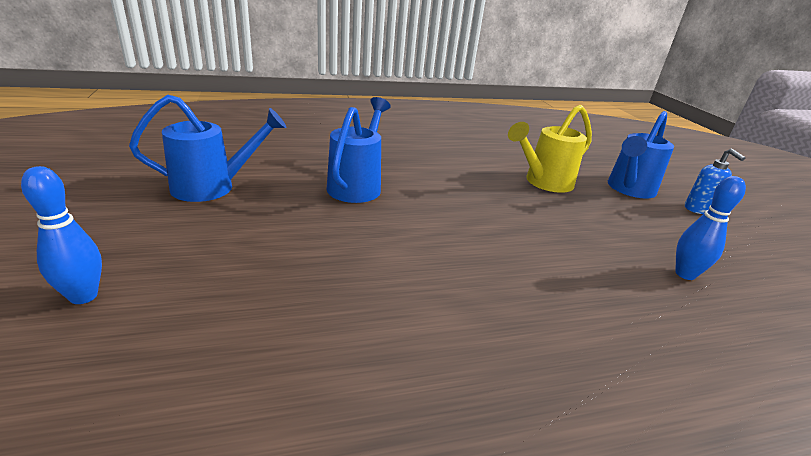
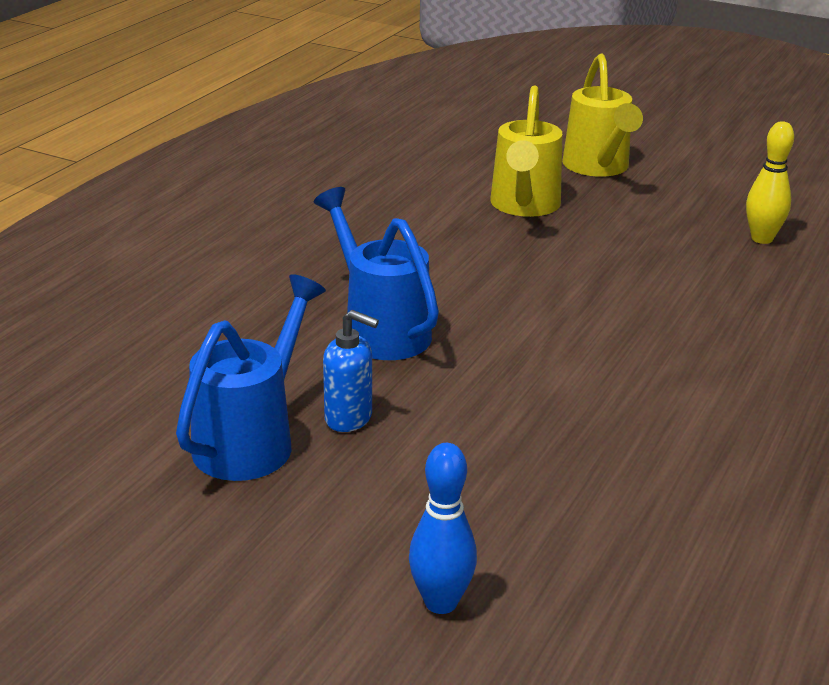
camera: 45 degrees left, 0 degrees up
(629, 189) = (598, 167): blue watering can -> yellow watering can
(685, 274) = (762, 239): blue bowling pin -> yellow bowling pin
(698, 209) = (677, 158): blue soap dispenser -> blue soap dispenser (349, 418)

